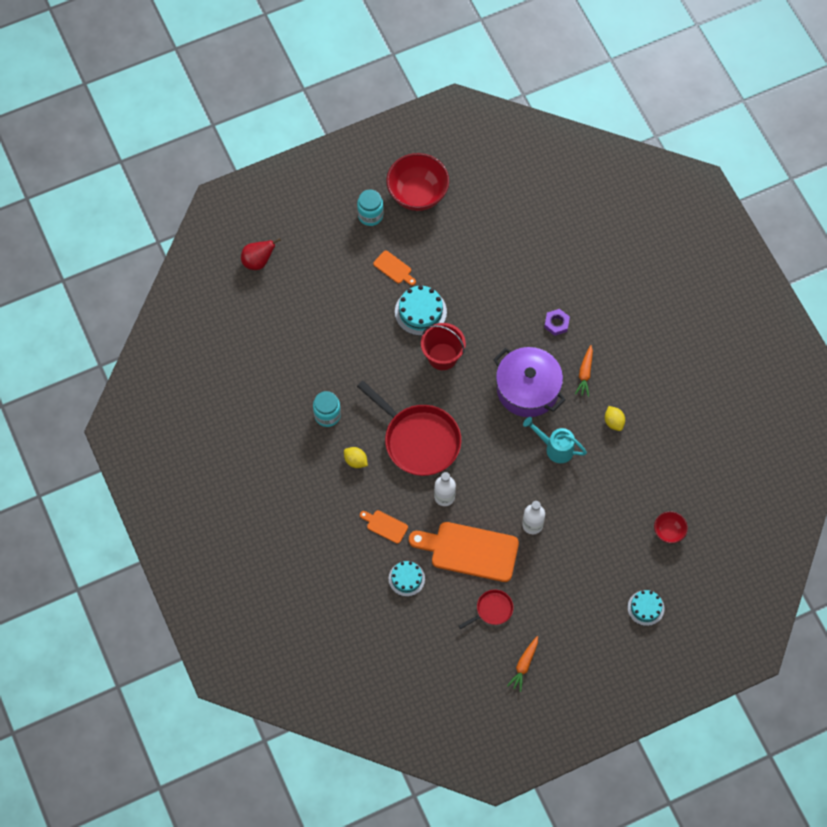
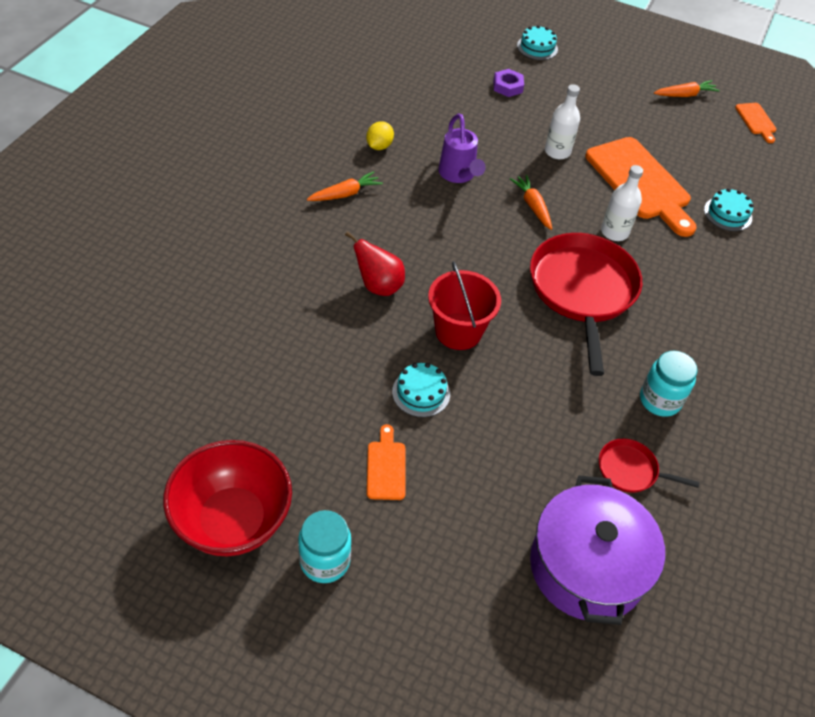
camera: 135 degrees left, 15 degrees down
(258, 261) = (550, 669): red pear -> red pear (378, 286)
(355, 461) = (675, 334): yellow lemon -> none
(385, 526) = (704, 262): orange cutting board -> orange cutting board (756, 120)
(420, 312) = (421, 392): turquoise cake -> turquoise cake, size x0.66
(492, 609) = (669, 138): red pan -> red pan (630, 470)
(498, 469) = (532, 206): none -> orange carrot
(527, 389) = (415, 231): purple pot -> purple pot (587, 566)
(555, 448) = (458, 175): turquoise watering can -> purple watering can
(556, 323) = (304, 249): purple nut -> purple nut (507, 86)
(669, 532) = (450, 62): red bowl -> none

